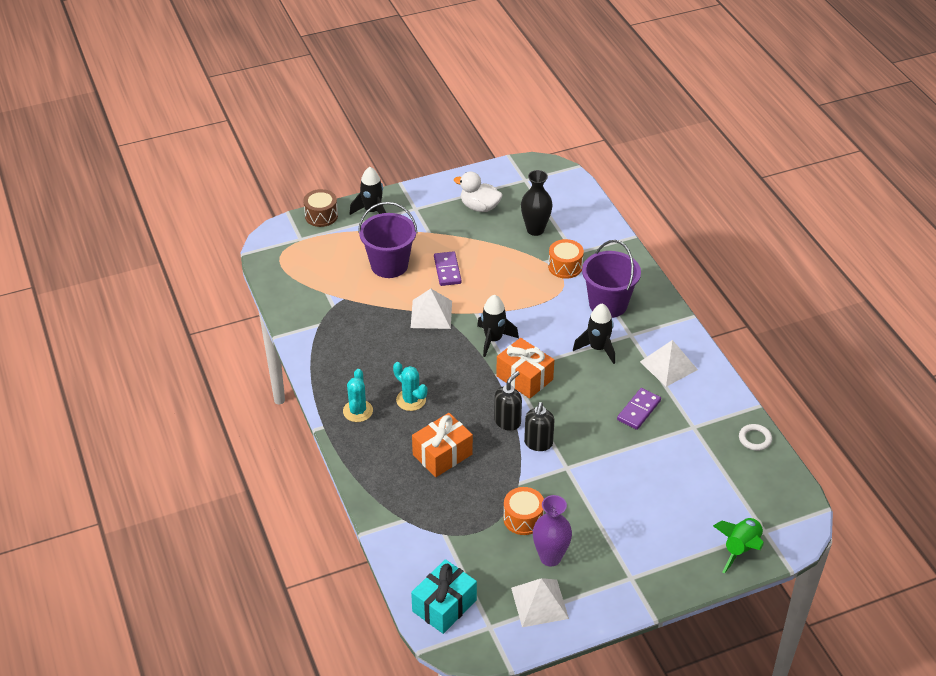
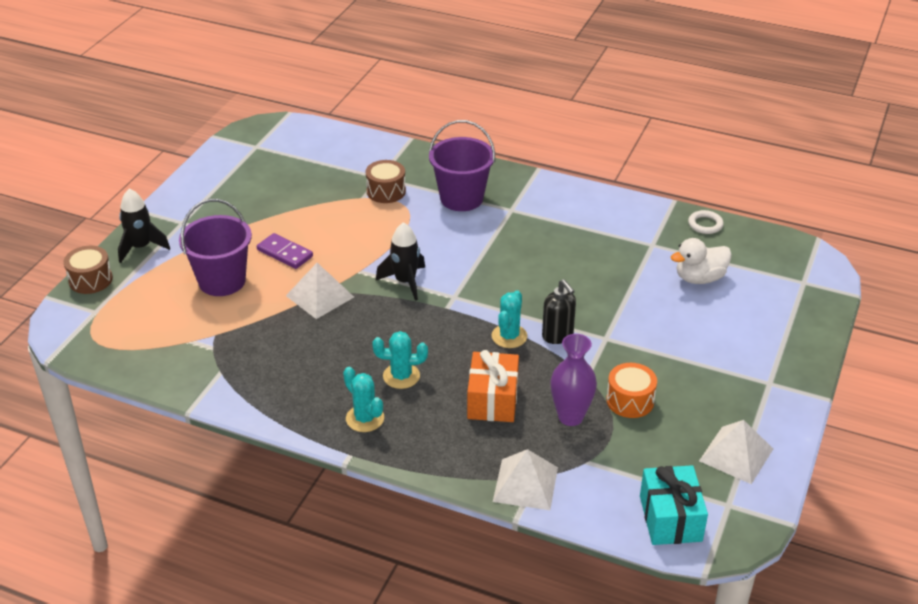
camera: 45 degrees left, 5 degrees down
(479, 207) = (243, 188): white duck -> white duck (699, 278)
(507, 422) = (509, 336): black soap dispenser -> turquoise cactus
(524, 378) = (474, 294): orange gift -> none
(535, 230) = (320, 178): black vase -> none
(550, 557) = (693, 414): purple vase -> purple vase (570, 417)
(565, 266) = (386, 191): orange drum -> brown drum
(598, 348) = (500, 235): black rocket -> none
(639, 410) = (597, 259): purple domino -> none
(668, 365) = (571, 213): white pyramid -> white pyramid (525, 484)
(740, 548) = (807, 305): green rocket -> none

